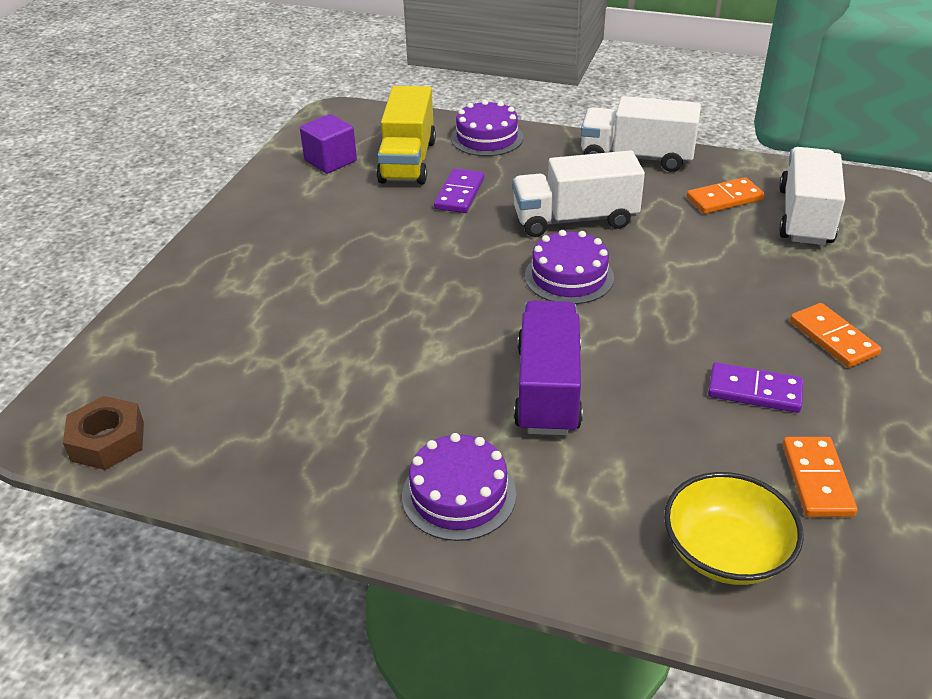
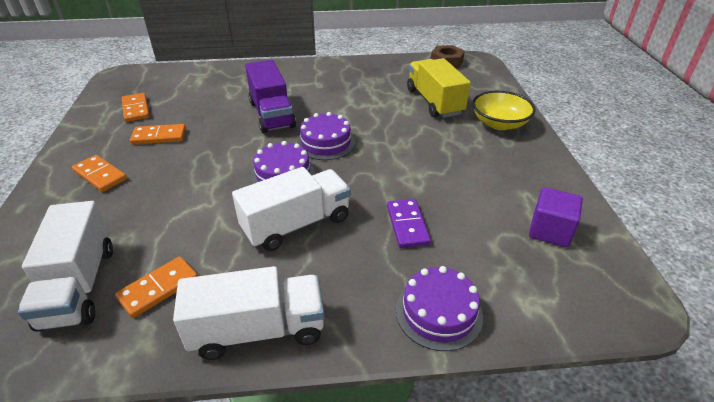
camera: 155 degrees right, 0 degrees up
(408, 161) = (485, 251): yellow truck -> yellow truck (434, 102)
(459, 495) = (293, 76): purple cake -> purple cake (326, 143)
(726, 551) = (181, 82): yellow bowl -> yellow bowl (499, 123)
(754, 391) = (159, 136): purple domino -> orange domino

